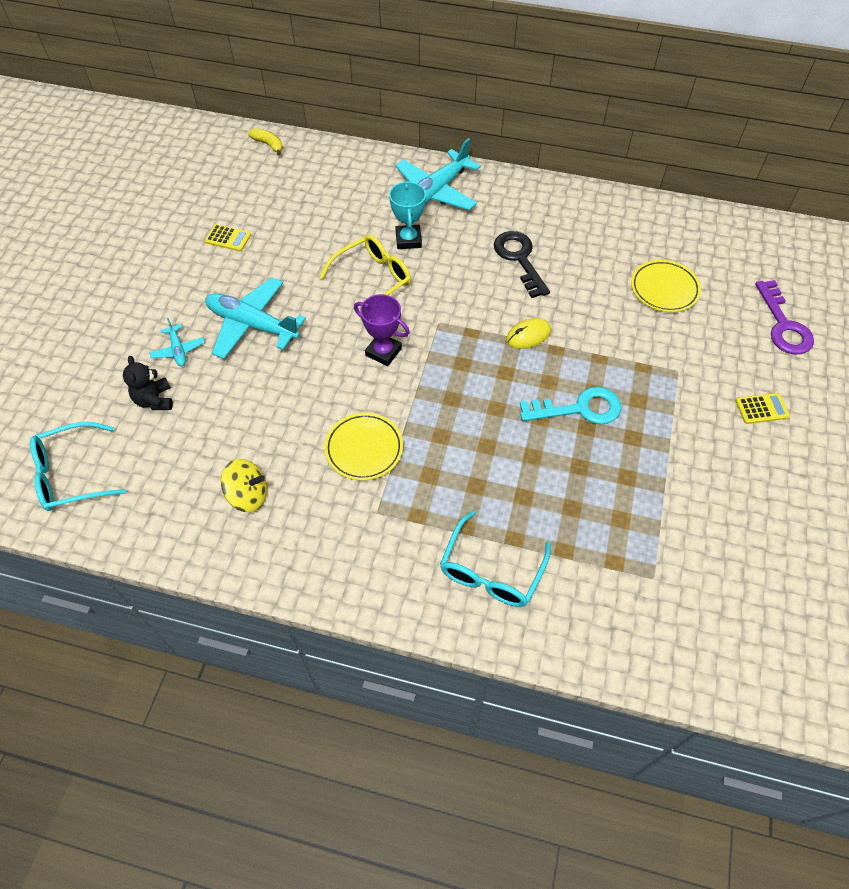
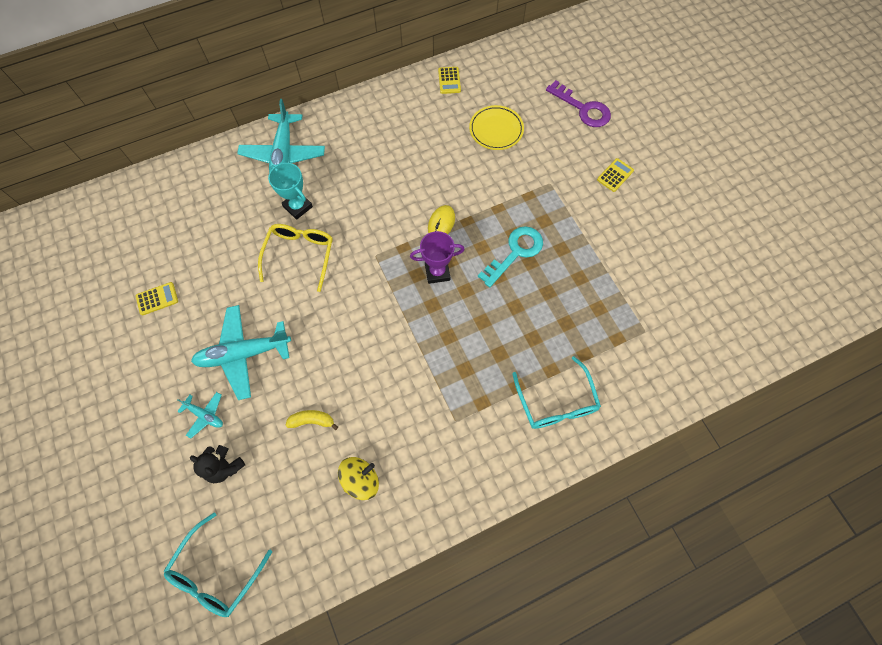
camera: 40 degrees left, 10 degrees up
(268, 145) = (115, 198): yellow banana -> yellow banana (312, 421)
(364, 448) = (407, 384): yellow plate -> none
(383, 352) = (357, 305): purple trophy -> purple trophy (437, 272)
(519, 259) = (387, 170): black key -> none
(655, 219) = (449, 80): none -> yellow calculator

